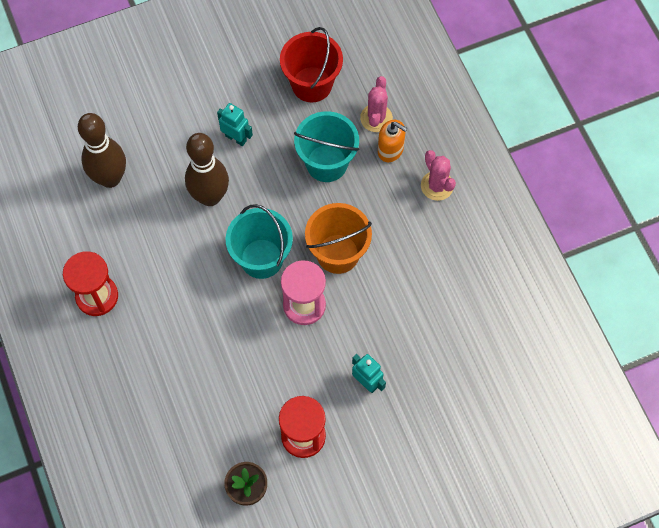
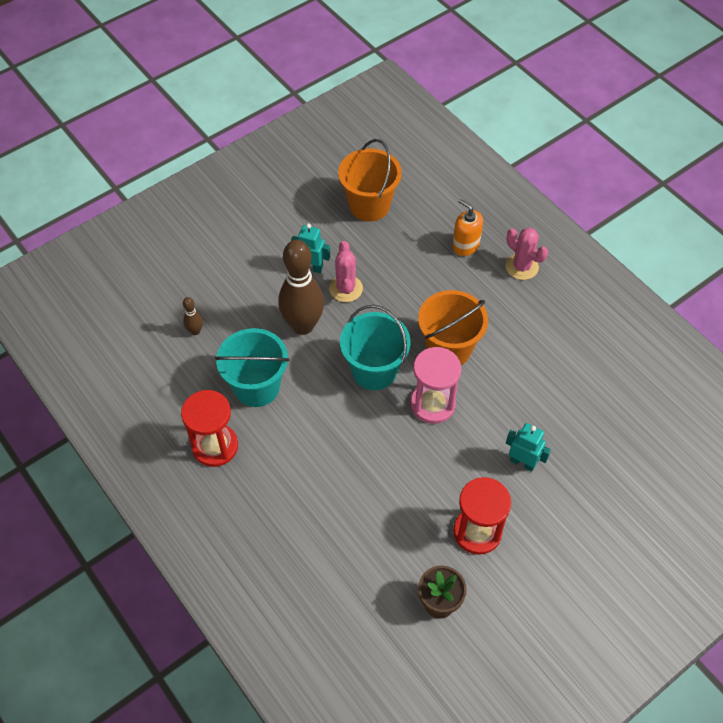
camera: 15 degrees left, 10 degrees down
(110, 178) = (195, 331): brown bowling pin -> brown bowling pin, size x0.43
(312, 84) = (369, 205): red bucket -> orange bucket
(326, 163) = (408, 270): turquoise bucket -> turquoise bucket (257, 387)
(376, 118) = (441, 221): pink cactus -> pink cactus (346, 289)
(390, 150) = (465, 245): orange soap dispenser -> orange soap dispenser turned 150 degrees counterclockwise

